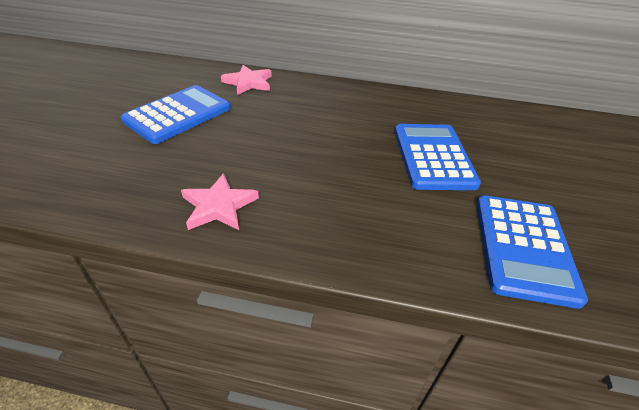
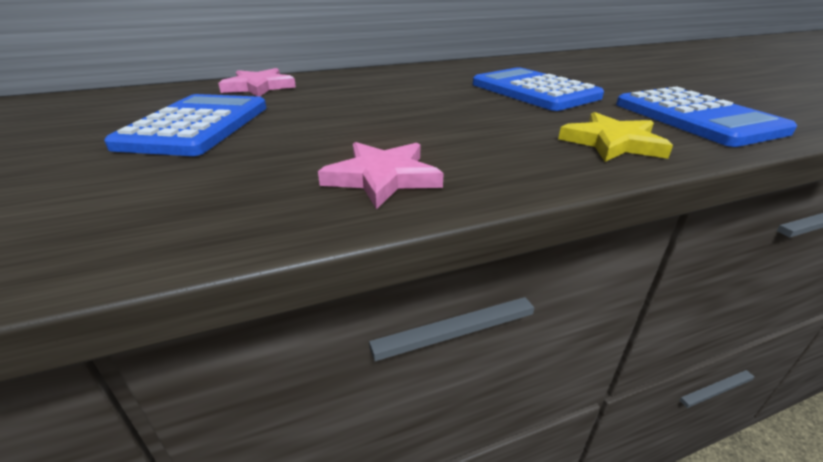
camera: 30 degrees left, 10 degrees down
(402, 242) = (612, 143): none -> yellow star

